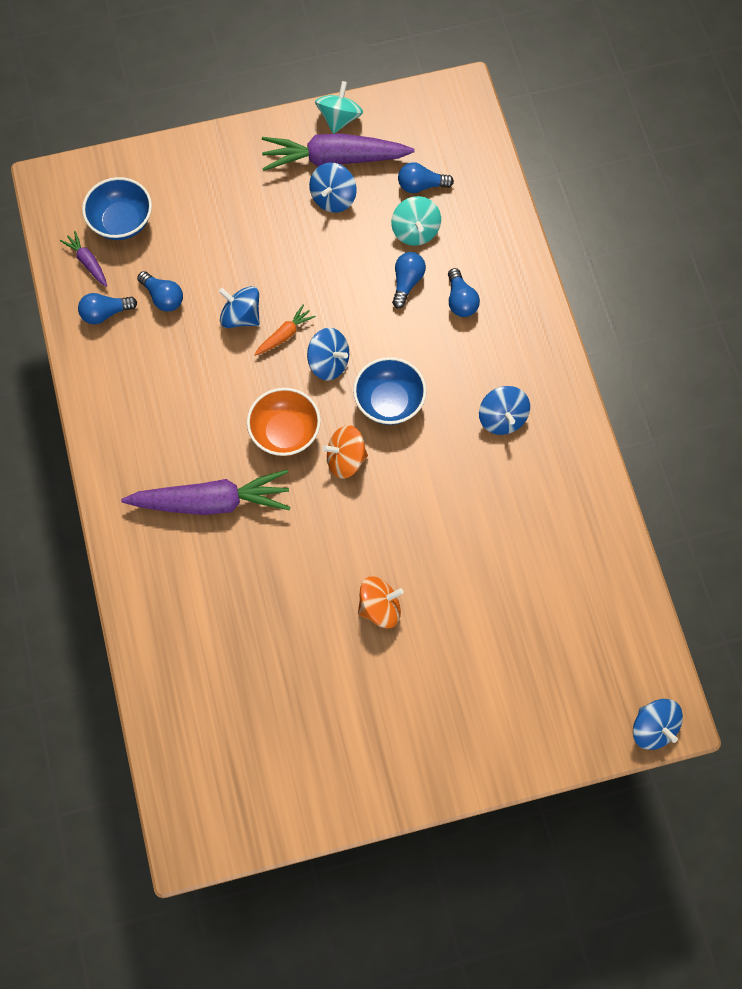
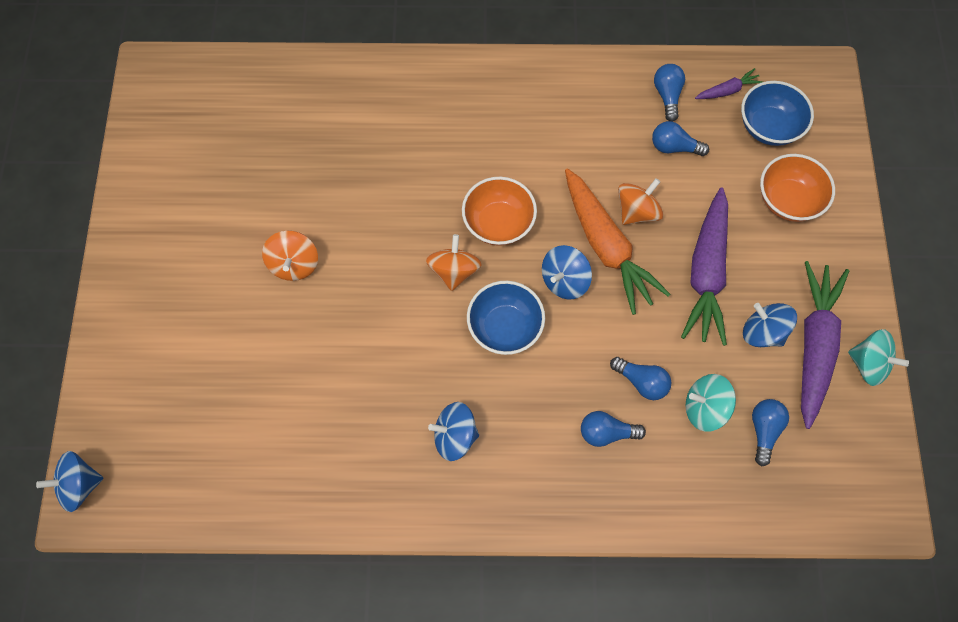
camera: 105 degrees right, 0 degrees up
(163, 297) = (674, 147): blue light bulb -> blue light bulb turned 45 degrees clockwise
(197, 196) = (788, 200): none -> orange bowl
(211, 502) = (446, 146): purple carrot -> purple carrot (706, 273)
(241, 316) = (637, 211): blue spinning top -> orange spinning top
(284, 335) = (606, 246): orange carrot -> orange carrot, size x2.18

